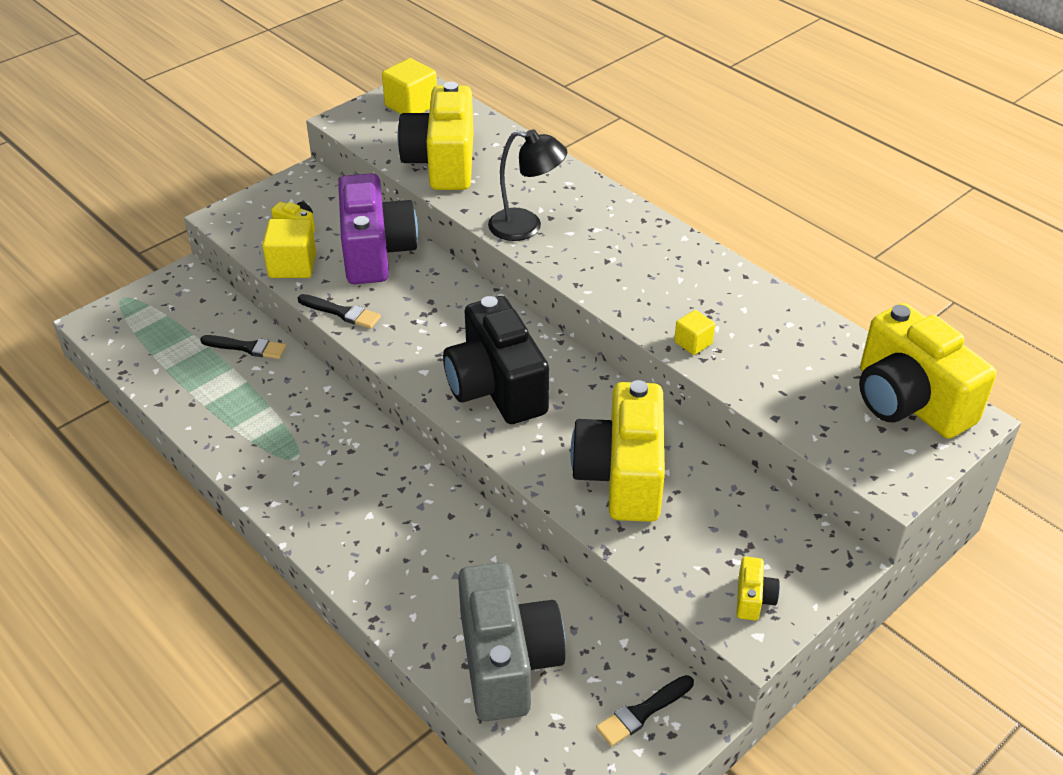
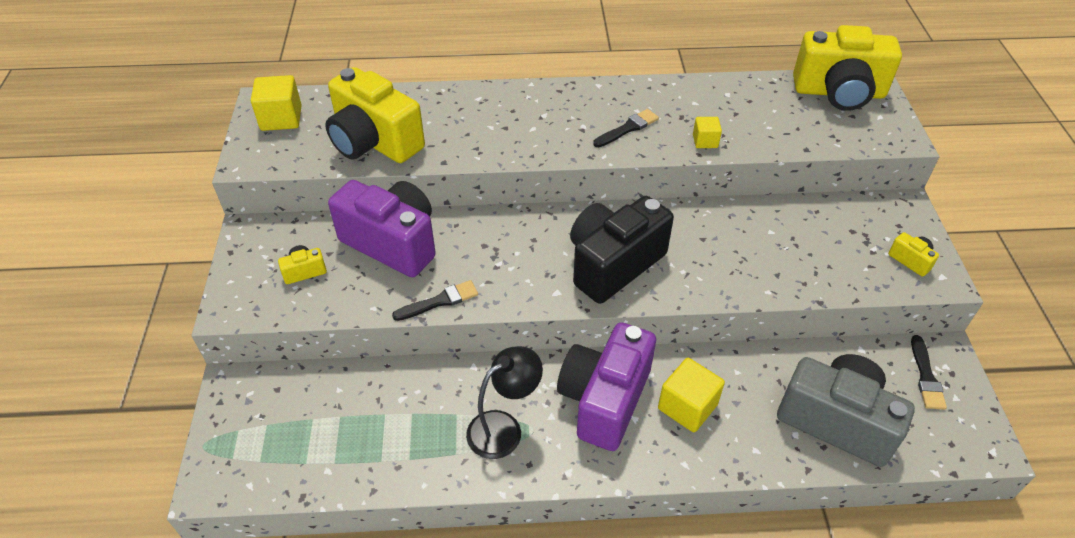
camera: 50 degrees left, 5 degrees up
(247, 347) = (372, 391): black brush -> black brush (627, 128)
(292, 265) = (347, 299): yellow cube -> yellow cube (687, 407)
(370, 485) = (604, 400): none -> purple camera
(496, 387) = (613, 264): black camera -> black camera turned 120 degrees clockwise
(526, 227) = (501, 144): black lamp -> black lamp (504, 428)
(622, 475) = (757, 254): yellow camera -> none

